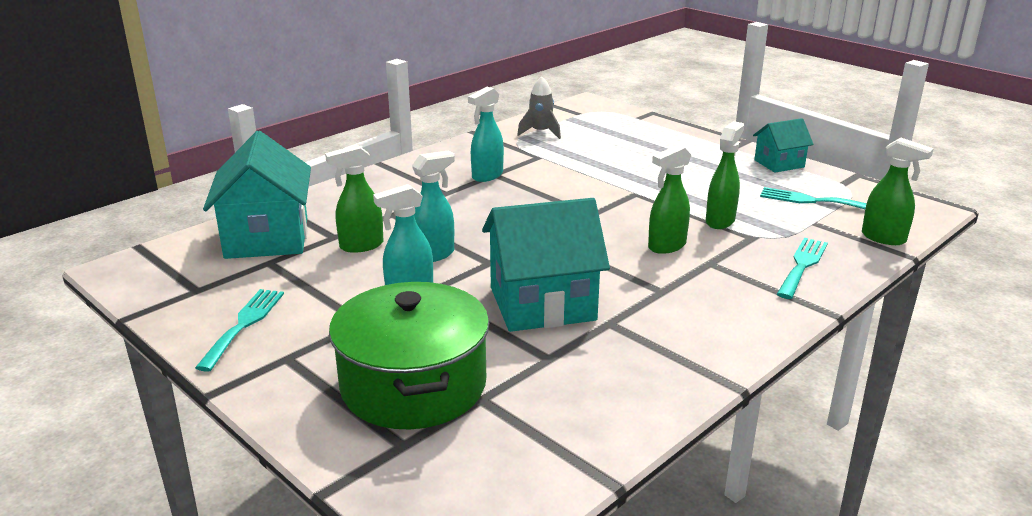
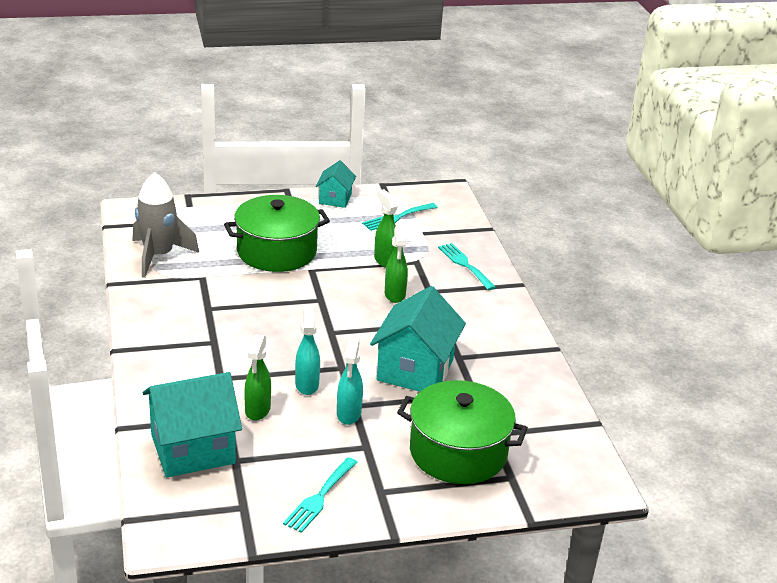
camera: 60 degrees left, 5 degrees up
(244, 324) = (319, 497): turquoise fork -> turquoise fork turned 105 degrees counterclockwise
(267, 238) = (193, 449): turquoise house -> turquoise house turned 45 degrees counterclockwise
(487, 176) = (207, 312): turquoise spray bottle -> none
(540, 132) = (158, 256): grey rocket -> grey rocket, size x1.76
(635, 170) = (277, 251): none -> green pot
(884, 238) = (464, 224): green spray bottle -> none

